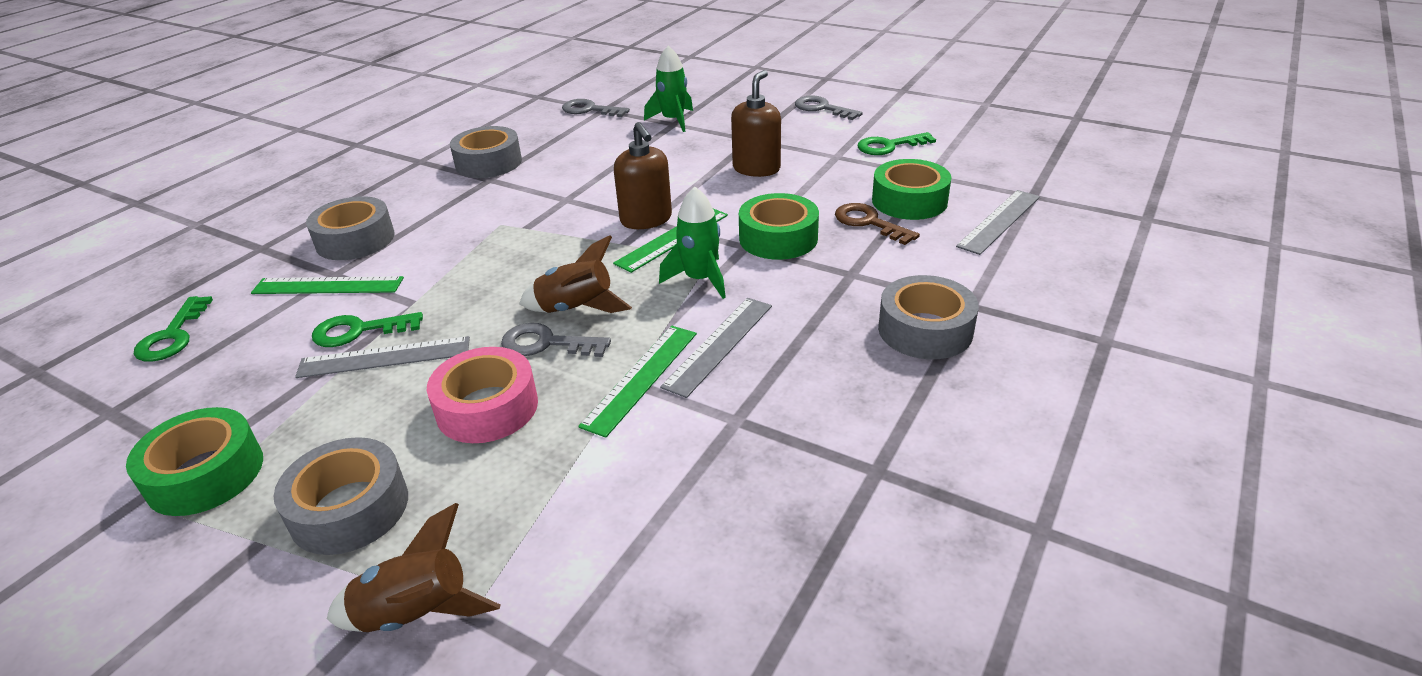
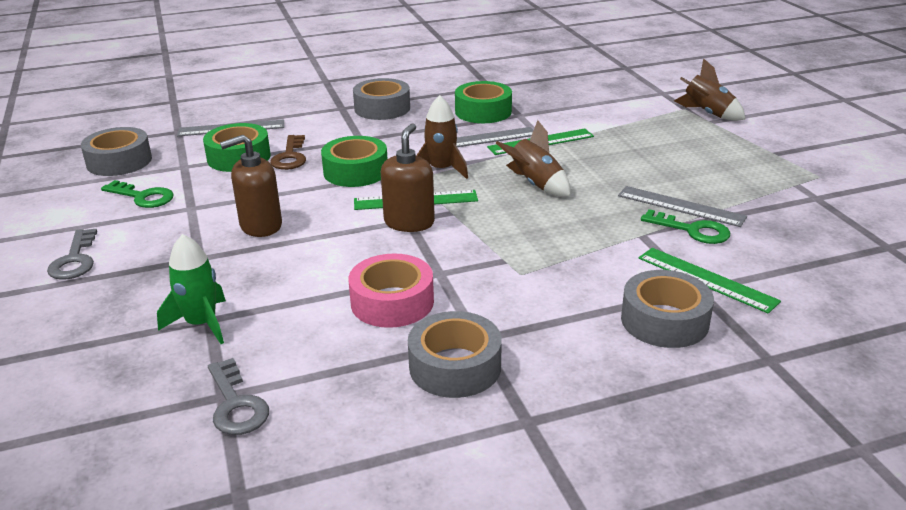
camera: 140 degrees left, 5 degrees down
(173, 335) = (852, 289): green key -> none
(205, 474) = (808, 188): green tape -> green tape (483, 111)
(349, 508) = (726, 149): grey tape -> grey tape (119, 161)
(487, 407) = (633, 160): pink tape -> pink tape (392, 302)
(547, 344) = (573, 174): grey key -> none
(700, 279) = (441, 170): green rocket -> brown rocket

